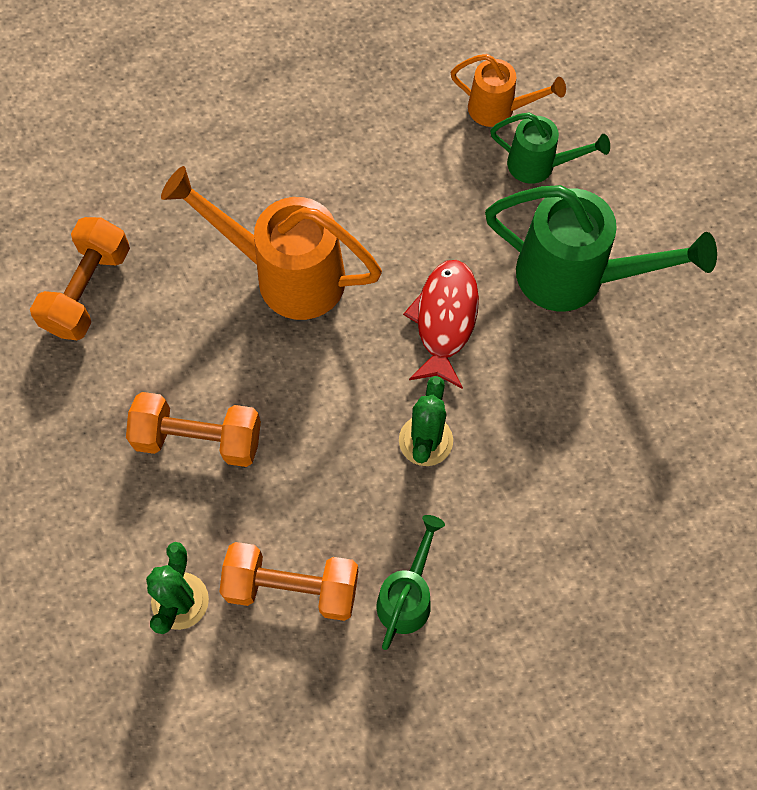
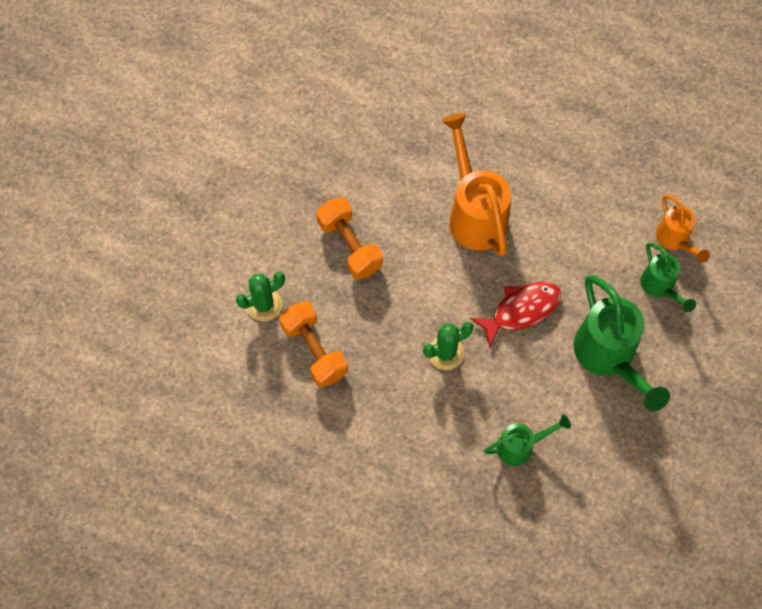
camera: 50 degrees right, 0 degrees up
(88, 291) = (379, 130): orange dumbbell -> none
(407, 596) = (357, 408): green watering can -> green watering can (521, 446)

